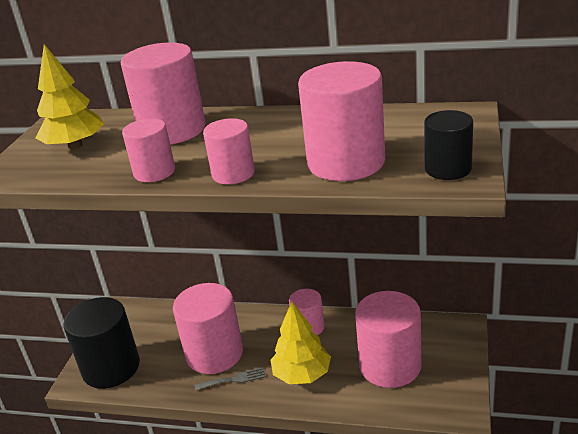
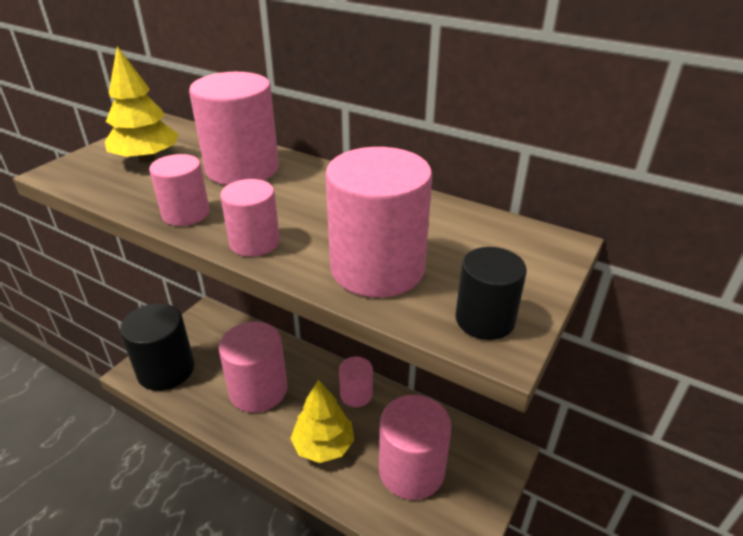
camera: 15 degrees right, 5 degrees up
(233, 379) = (260, 425): grey fork -> none

